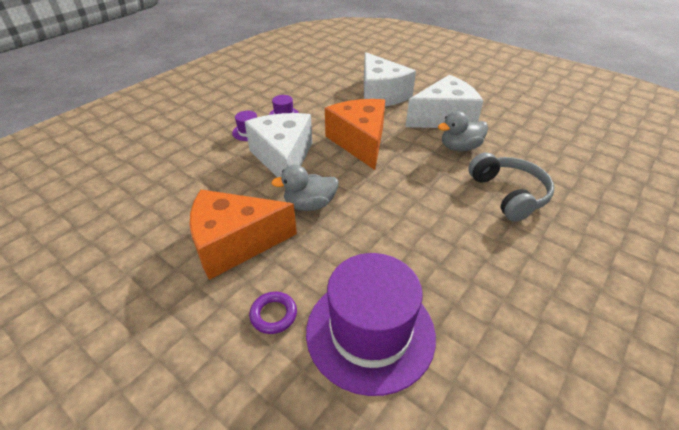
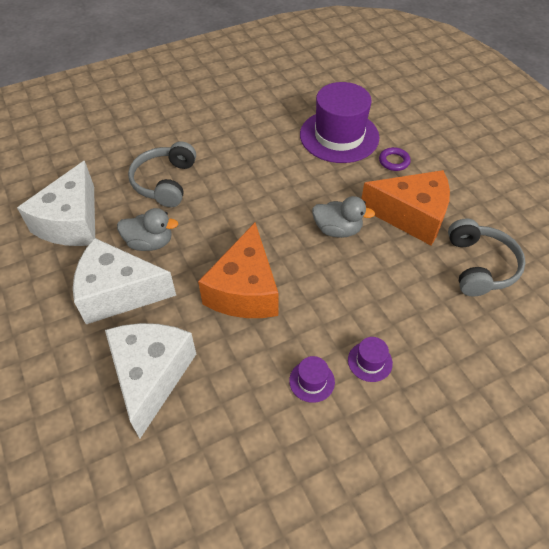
camera: 155 degrees left, 10 degrees up
(157, 215) = (479, 266): none -> grey headphones
(283, 158) = (341, 297): white cheese -> white cheese (72, 222)

